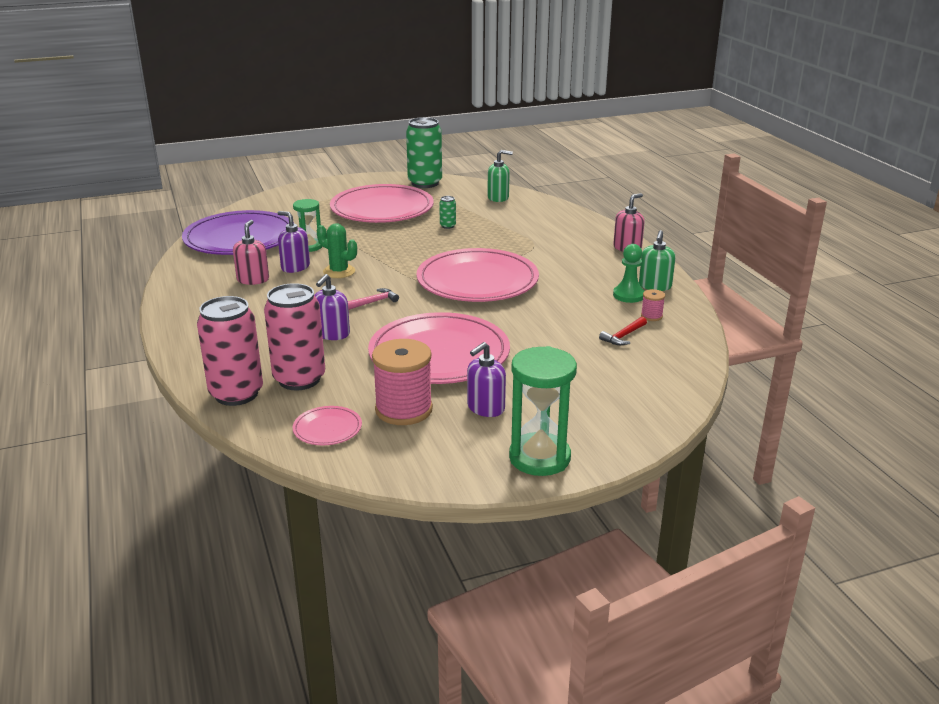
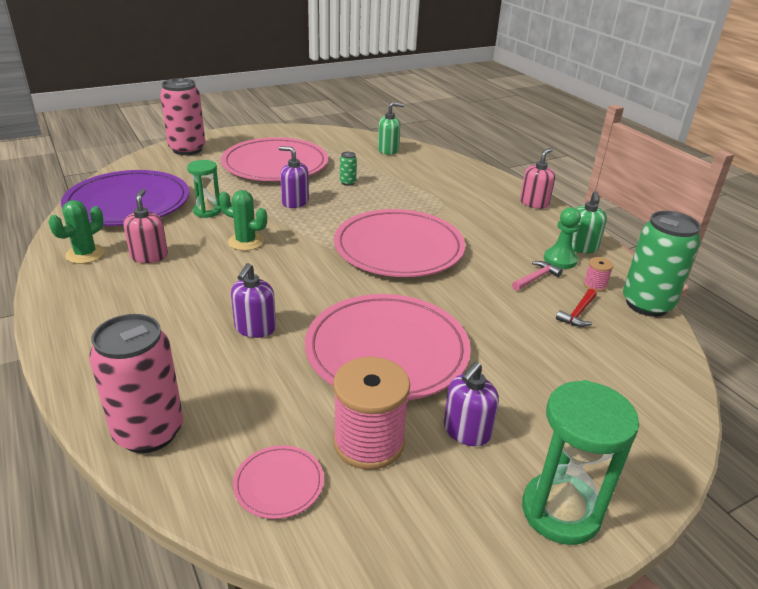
camera: 10 degrees left, 5 degrees up
(199, 276) = (85, 254): none -> green cactus
(295, 267) = (195, 238): purple soap dispenser -> purple soap dispenser (295, 202)
(299, 379) = (227, 401): pink can -> pink can (187, 149)
(373, 302) = (293, 281): pink hammer -> pink hammer (536, 278)
(425, 183) = (311, 135): green can -> green can (646, 304)

